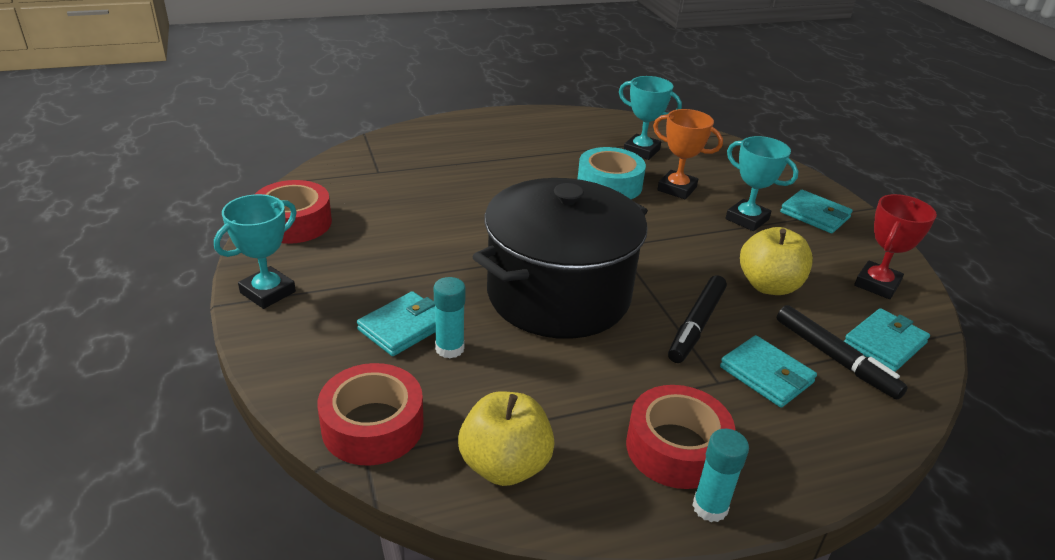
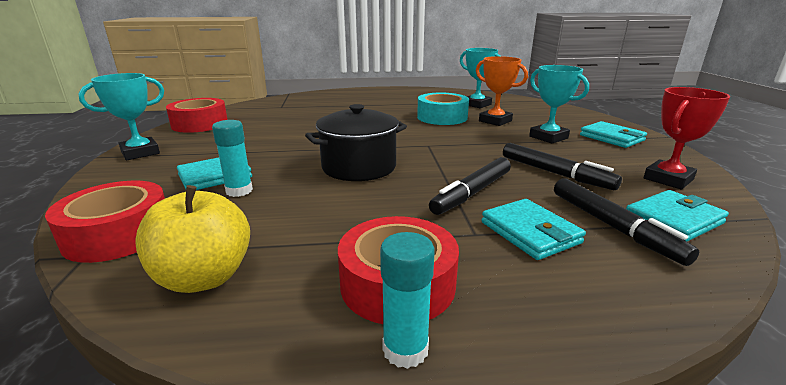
camera: 15 degrees right, 10 degrees down
(558, 295) = (359, 167): black pot -> black pot, size x0.60
(768, 286) = (555, 173): yellow apple -> black marker

